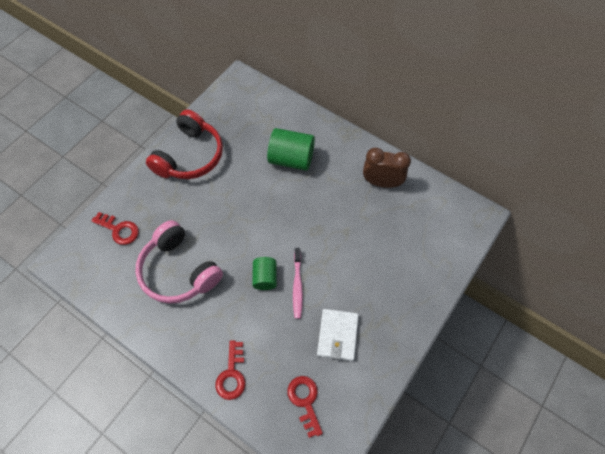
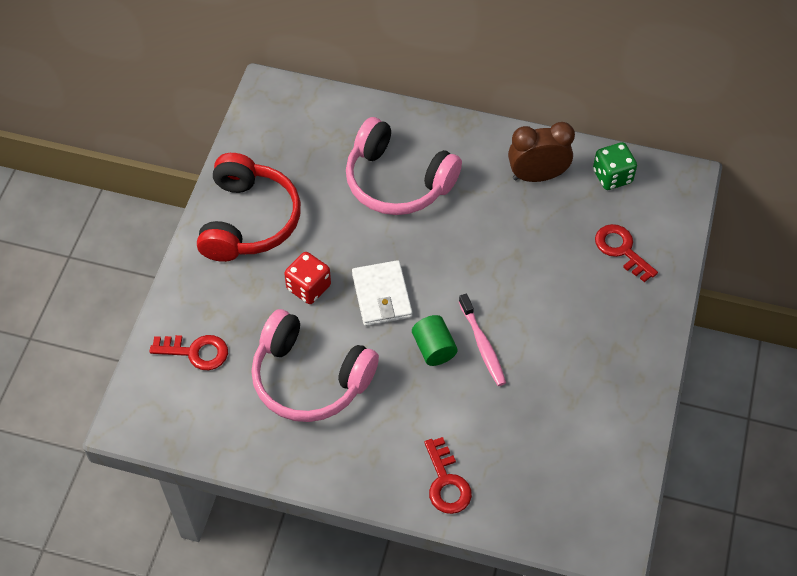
camera: 20 degrees left, 5 degrees down
(205, 210) = (308, 287): none -> red dice
(291, 159) = (397, 181): green cylinder -> pink headphones
(305, 401) = (556, 480): red key -> red key (621, 249)
(337, 335) = (562, 389): white wallet -> white wallet (381, 295)
(431, 198) = (612, 176): none -> green dice

